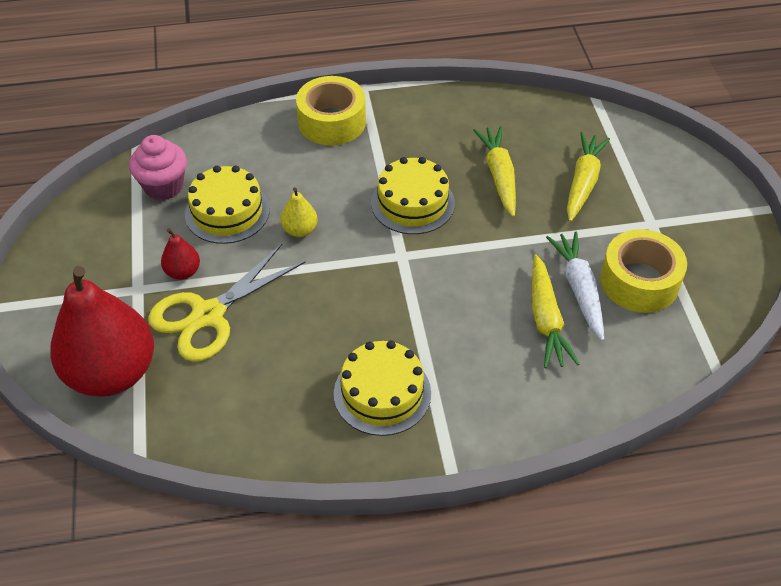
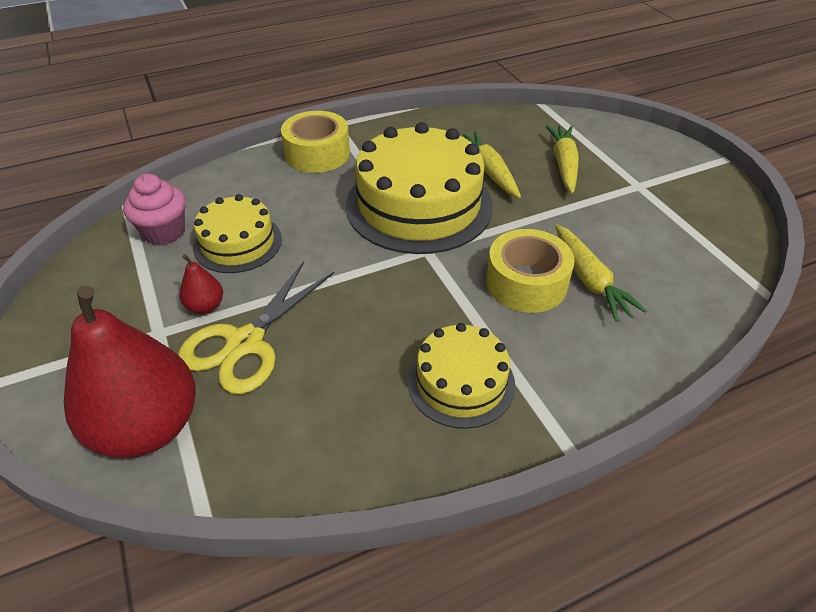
camera: 15 degrees left, 5 degrees down
(300, 230) = (318, 246): yellow pear -> none
(412, 203) = (419, 205): yellow cake -> yellow cake, size x1.79
(579, 290) = (605, 249): white carrot -> none
(639, 281) = (655, 232): yellow tape -> yellow tape (526, 283)

